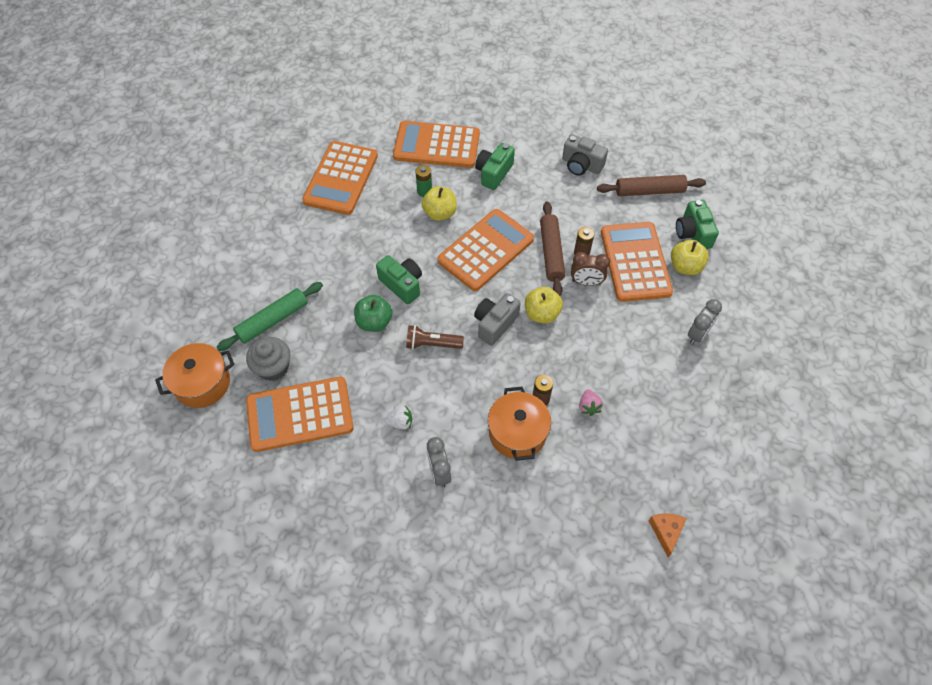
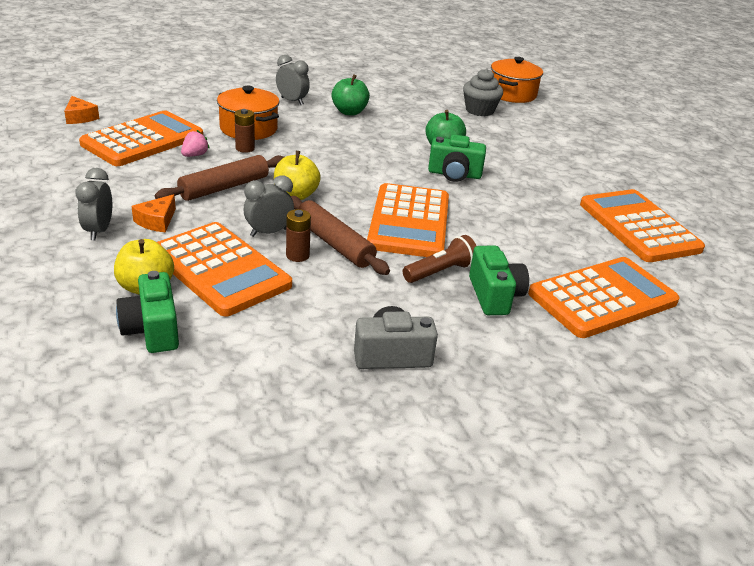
camera: 140 degrees right, 25 degrees down
(273, 320) = (520, 128): green rolling pin -> none
(300, 414) = (426, 99): orange calculator -> orange calculator (143, 140)
(400, 422) = (349, 112): white strawberry -> green apple
(424, 191) = (543, 247): green battery -> none
(432, 344) = (377, 150): brown flashlight -> brown flashlight (440, 272)
(440, 213) = (498, 234): yellow apple -> none
(495, 324) = (335, 176): grey camera -> none
(586, 282) = (269, 232): brown clock -> grey clock
(588, 406) = (195, 155): pink strawberry -> pink strawberry turned 75 degrees clockwise
(649, 191) = (257, 361): brown rolling pin -> brown rolling pin (224, 187)
(655, 328) = (156, 221): none -> orange cheese
(693, 233) = (152, 330): green camera -> green camera turned 150 degrees counterclockwise

